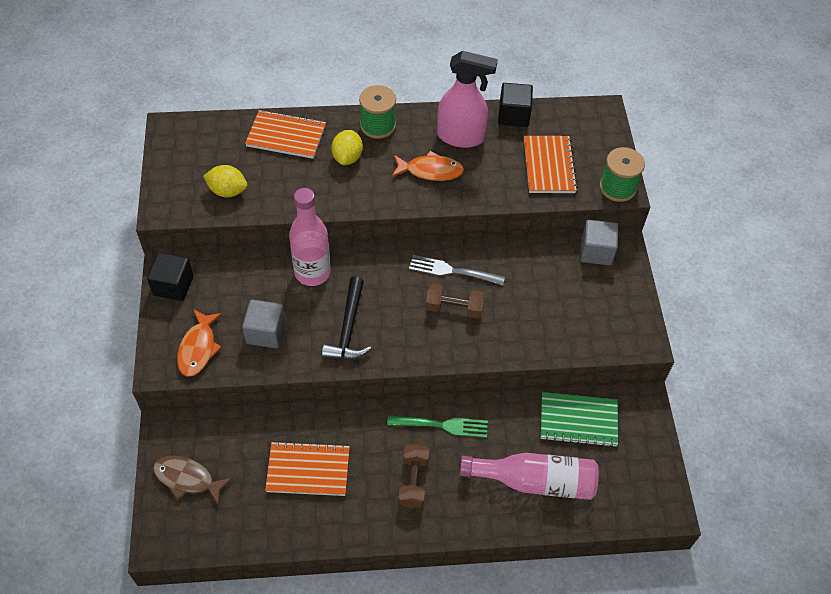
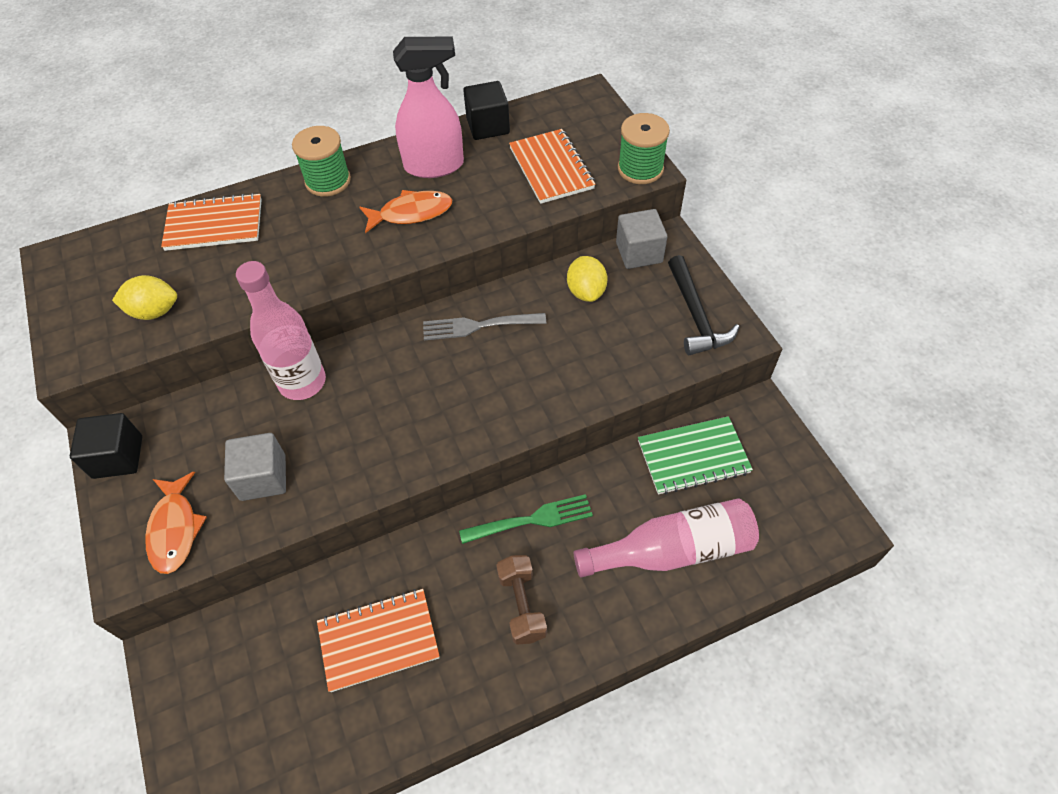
camera: 15 degrees left, 0 degrees up
(187, 479) = (214, 714): brown fish -> none
(347, 157) = (301, 227): yellow lemon -> yellow lemon (586, 291)
(348, 328) = (371, 437): black hammer -> black hammer (695, 315)
(454, 308) = (497, 369): brown dumbbell -> none

